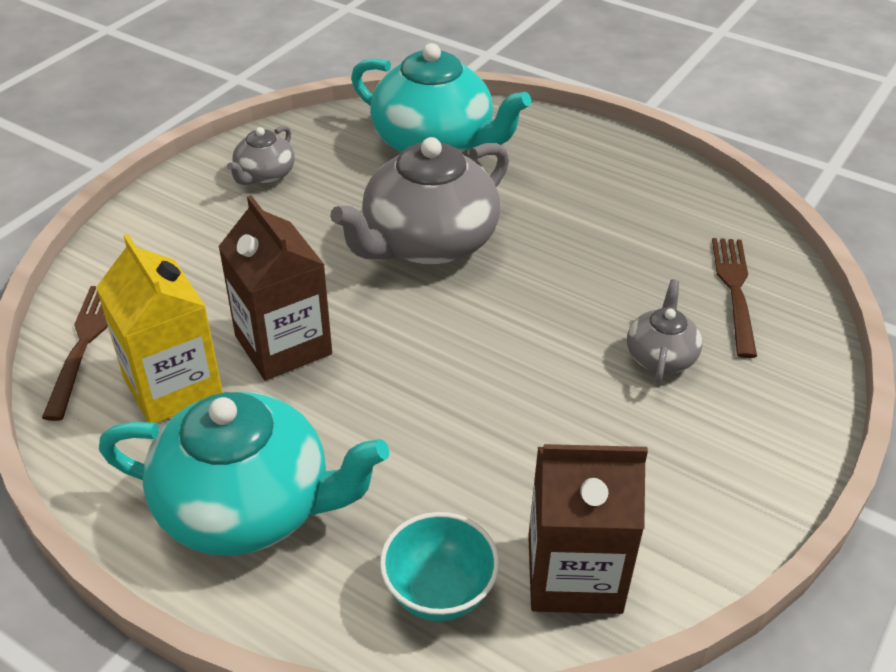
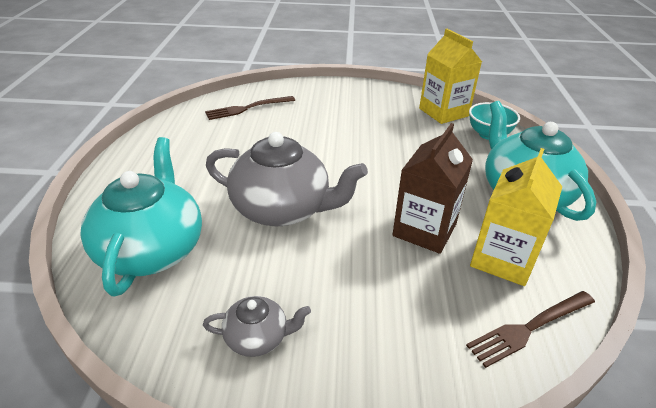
camera: 120 degrees left, 5 degrees down
(574, 573) = (443, 112): brown carton -> yellow carton
(660, 356) = (311, 117): grey teapot -> none

